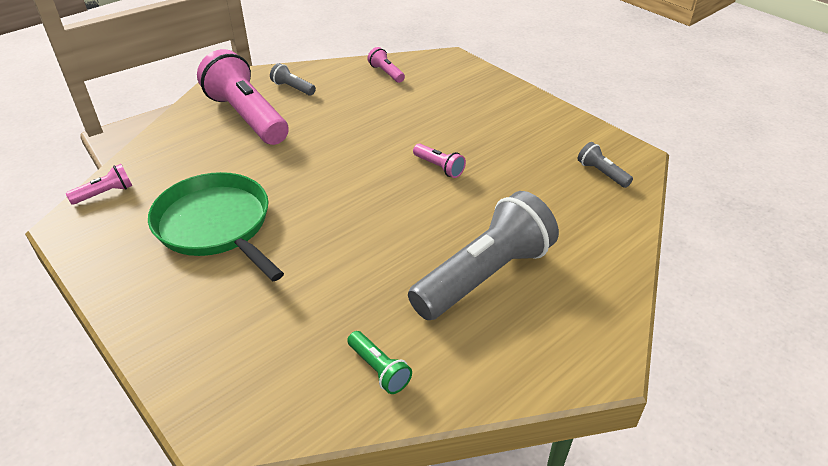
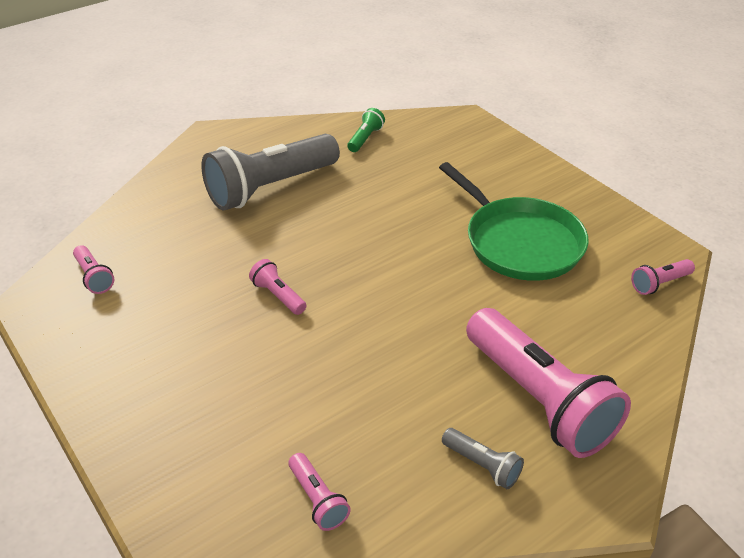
camera: 175 degrees left, 0 degrees up
(379, 369) = (365, 138): green flashlight -> green flashlight turned 60 degrees clockwise
(601, 173) = (94, 277): grey flashlight -> pink flashlight

